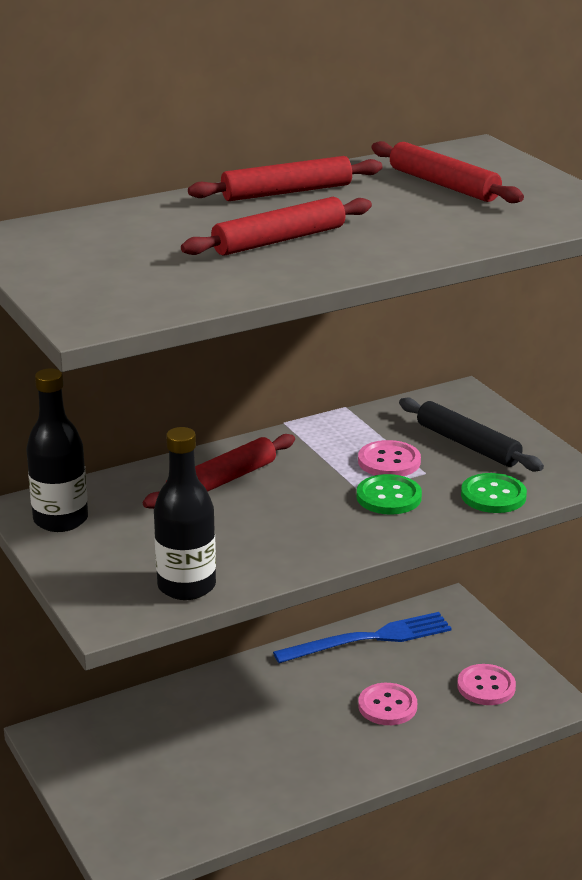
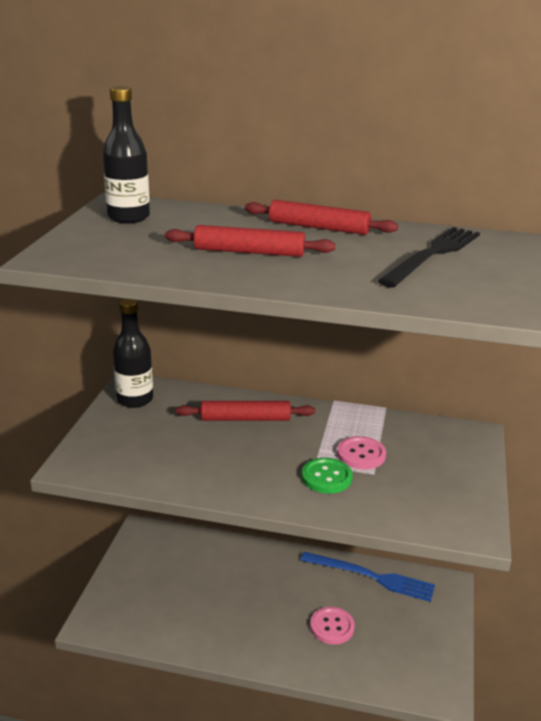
camera: 40 degrees right, 0 degrees up
(186, 586) = (133, 470): black bottle -> black bottle (128, 217)
(443, 185) = (432, 255): red rolling pin -> black fork
(468, 444) = (430, 468): black rolling pin -> none
(486, 687) = (409, 654): pink button -> none
(493, 495) = (396, 512): green button -> none

